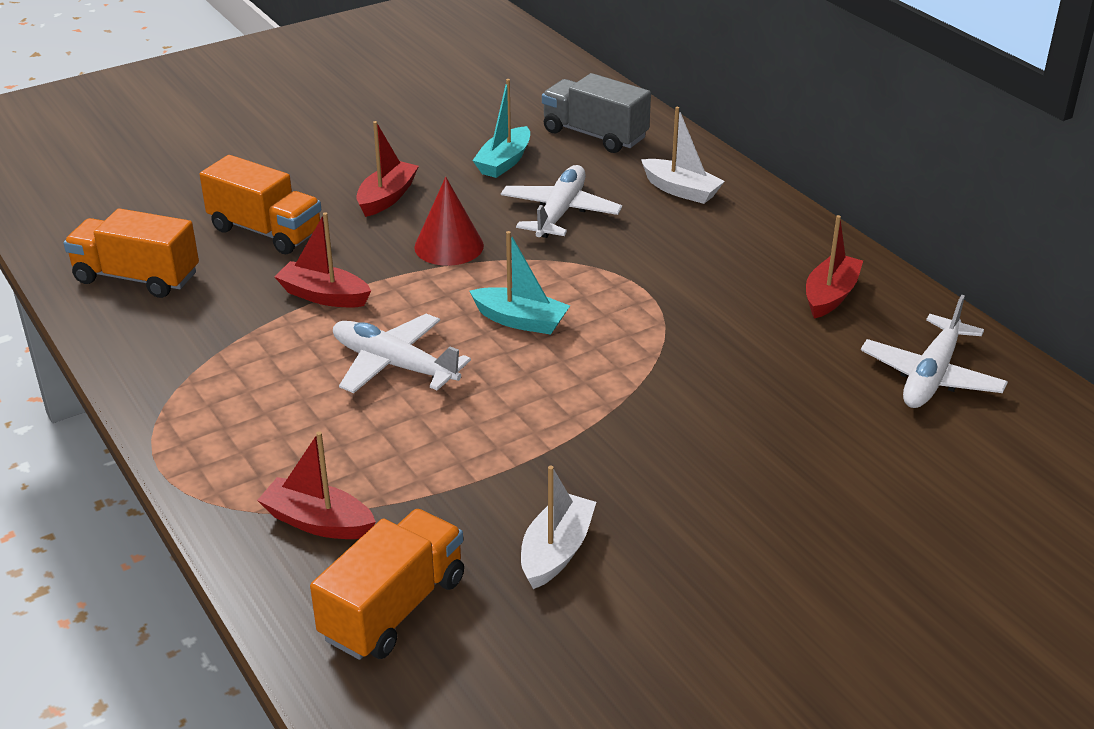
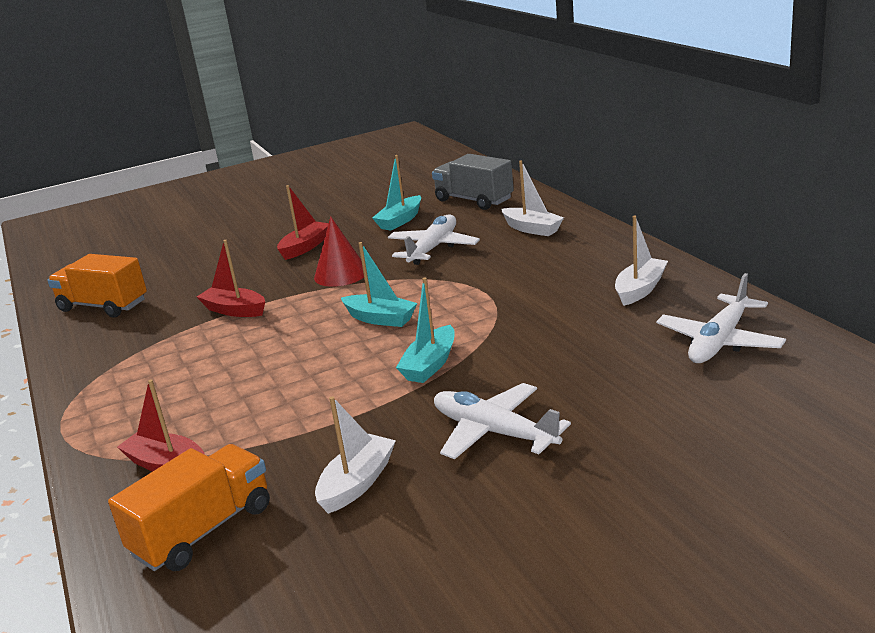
camera: 10 degrees right, 10 degrees down
(265, 231) = (208, 273): orange truck -> none
(394, 365) = (270, 352): white plane -> white plane (493, 432)
(600, 392) = (430, 365): none -> turquoise boat
(830, 295) = (640, 289): red boat -> white boat

